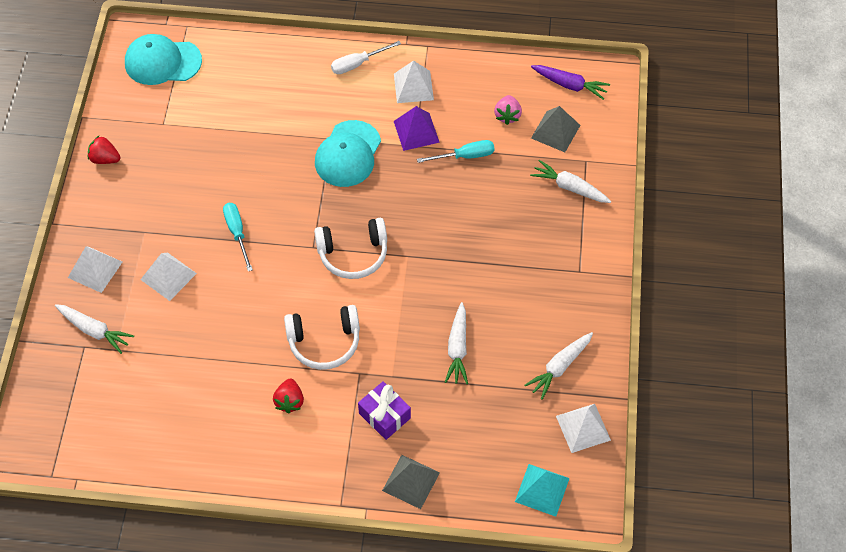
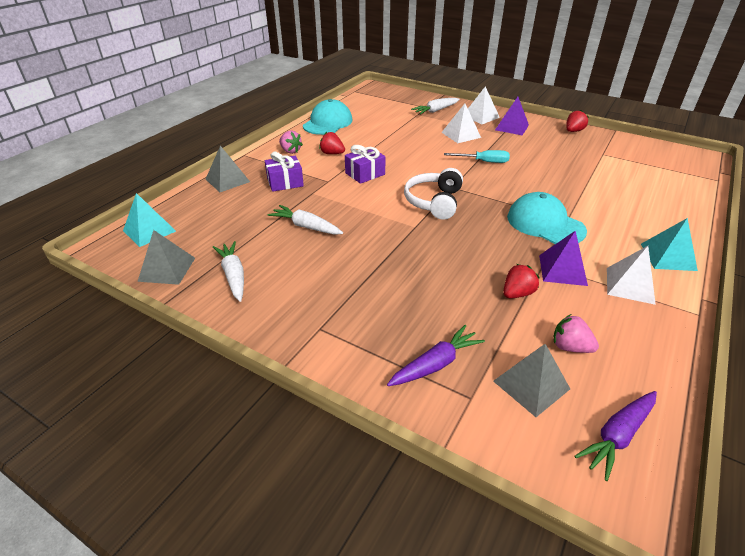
camera: 115 degrees right, 20 degrees down
(119, 226) = (512, 127): none -> purple pyramid
(162, 62) = (672, 164): turquoise cap -> turquoise cap (328, 123)
(305, 454) = (290, 151): none -> pink strawberry
(324, 342) = (365, 174): white headphones -> purple gift
(357, 64) = (668, 257): white screwdriver -> turquoise pyramid
(465, 156) = (517, 293): turquoise screwdriver -> red strawberry
(570, 187) = (435, 364): white carrot -> purple carrot
(583, 428) = (167, 269): white pyramid -> grey pyramid

